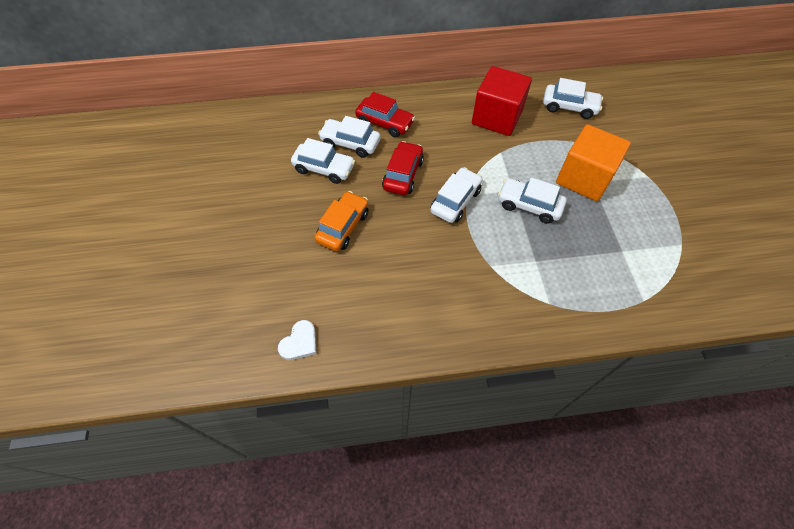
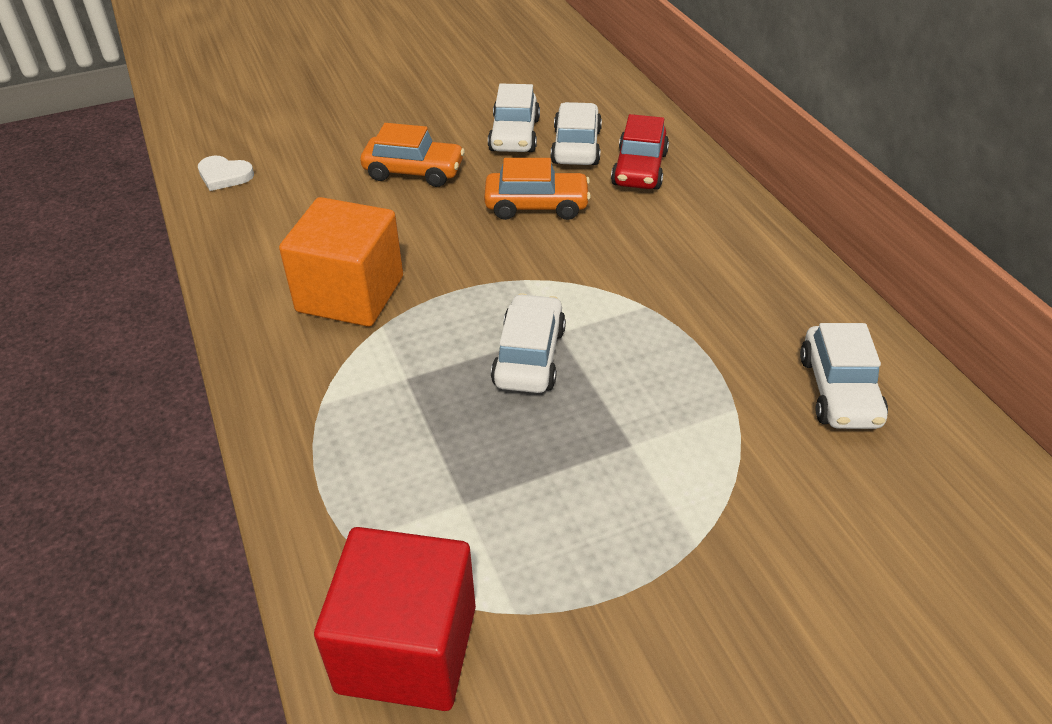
camera: 75 degrees right, 15 degrees down
(403, 174) = (536, 206): red car -> orange car
(455, 201) = (504, 268): white car -> none
(497, 117) = (734, 289): red cube -> red cube (407, 648)
(584, 178) = (635, 430): orange cube -> orange cube (350, 294)

